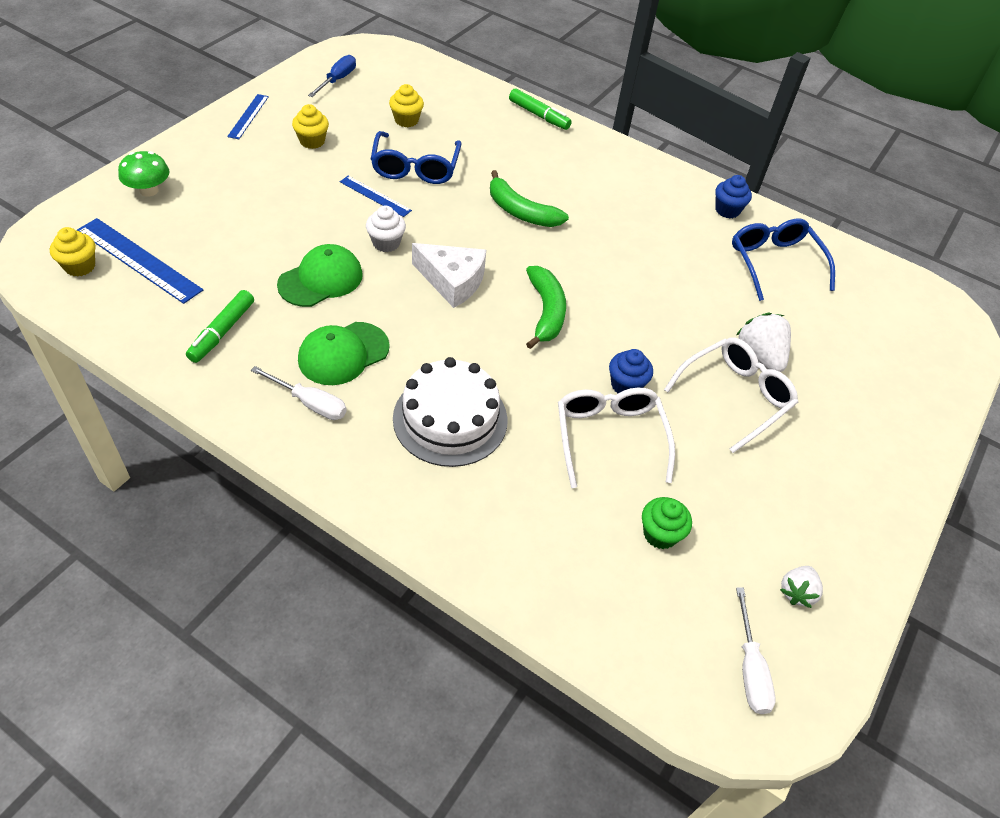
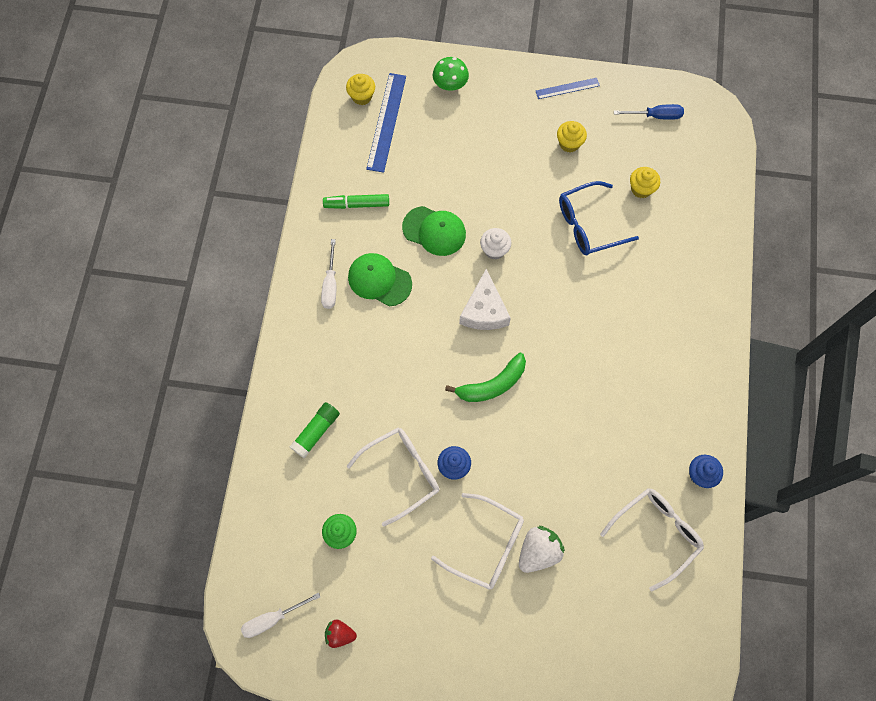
camera: 70 degrees right, 20 degrees up
(375, 196) = (538, 216): blue ruler -> none
(450, 419) = (362, 369): white cake -> none
(505, 504) = (316, 432): none -> green glue stick
(520, 211) = (589, 320): green banana -> none
(538, 115) = (722, 278): green marker -> none
(774, 263) = (656, 533): blue glasses -> white glasses
(796, 592) = (340, 634): white strawberry -> red strawberry

